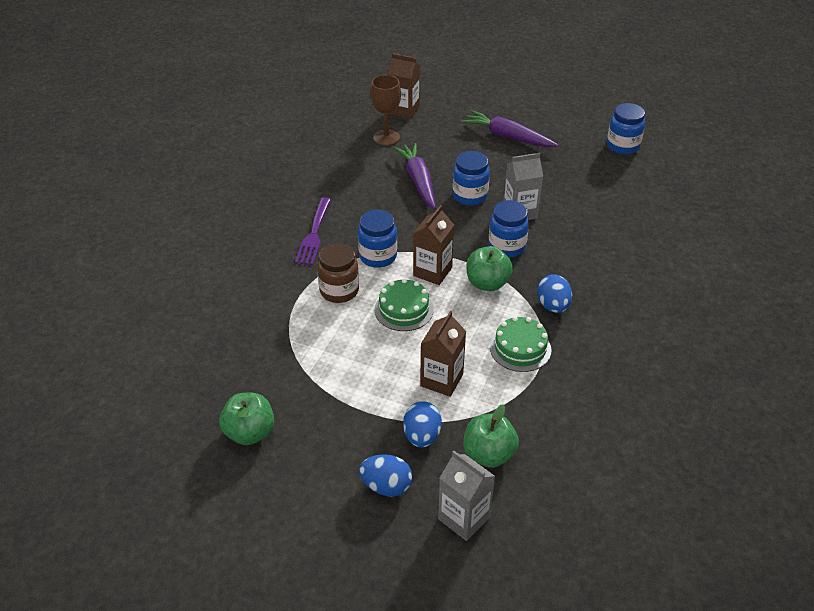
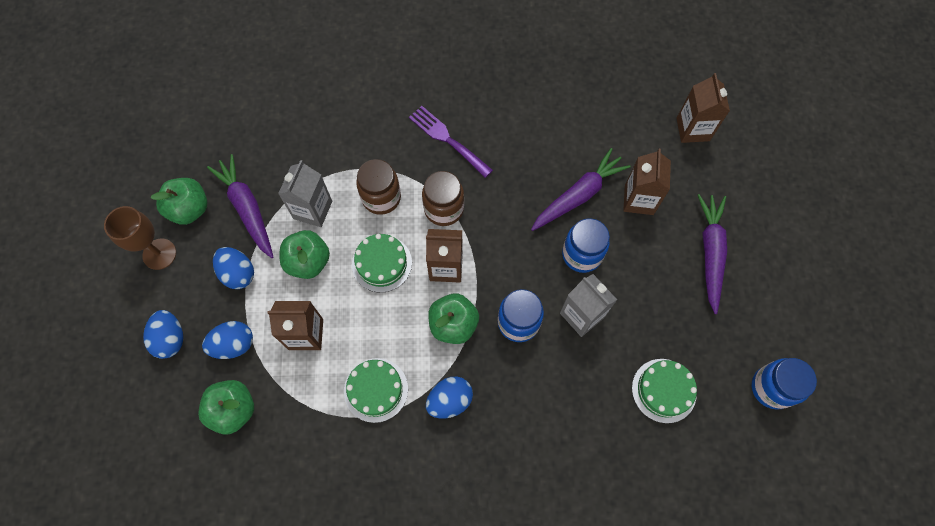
camera: 65 degrees right, 25 degrees up
(282, 387) = (247, 208): none -> purple carrot
(314, 233) = (448, 140): purple fork -> purple fork turned 60 degrees clockwise
(348, 413) = (238, 273): none -> blue egg
(370, 358) = (308, 262): none -> green apple
(378, 256) = (444, 209): blue jar -> brown jar
(386, 137) = (633, 134): brown goblet -> brown goblet (159, 254)
(443, 153) = (639, 200): none -> brown carton
(464, 518) = (158, 415): grey carton -> grey carton (313, 210)
(600, 193) = (664, 390): none -> green cake

